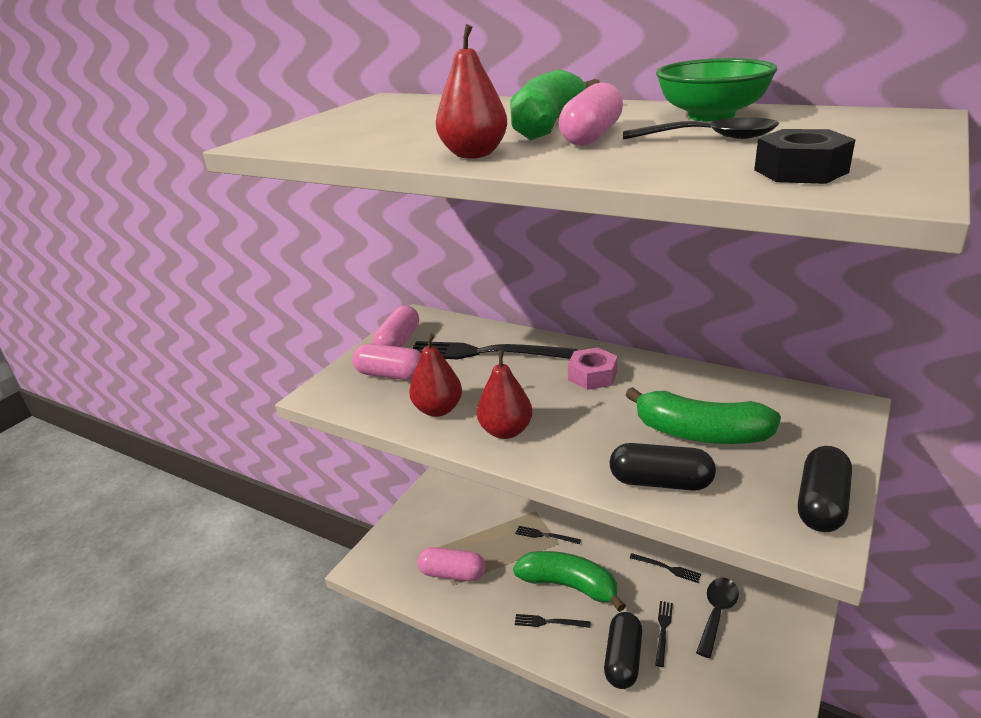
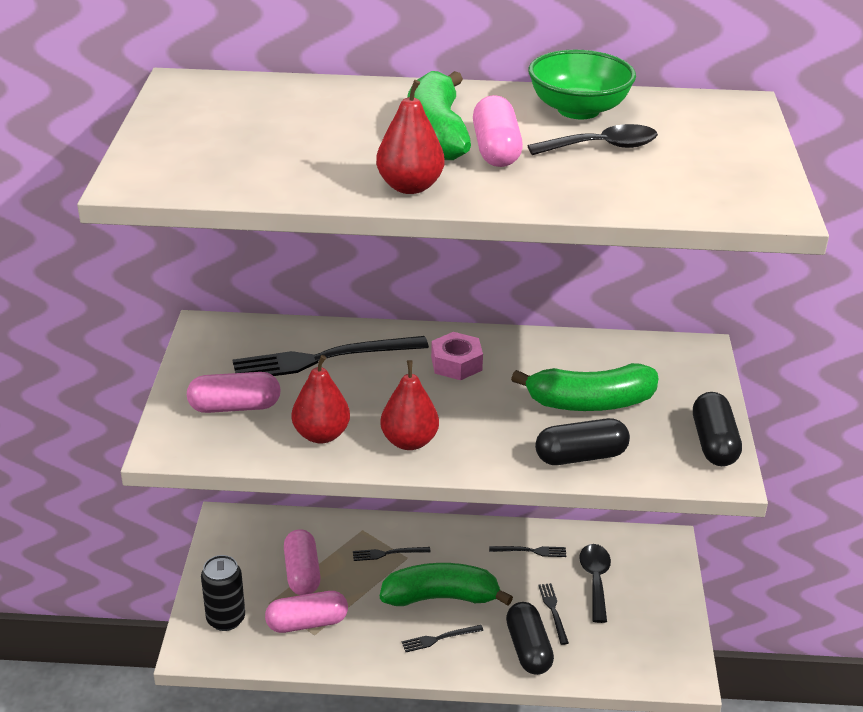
camera: 30 degrees left, 5 degrees up
(397, 552) = (226, 619): none -> black can
(398, 342) = (209, 365): pink capsule -> pink capsule (302, 573)
(800, 171) = (700, 189): black nut -> none

